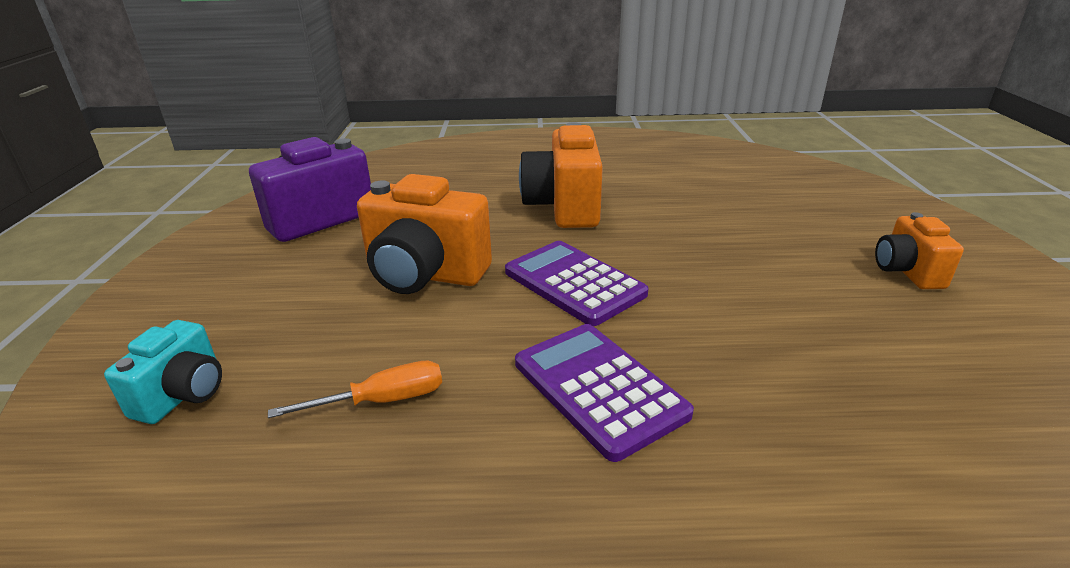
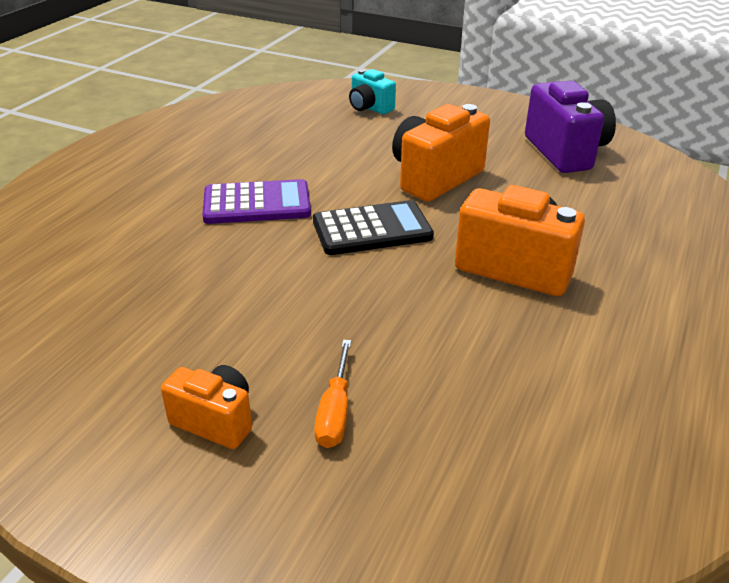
camera: 115 degrees right, 5 degrees up
(383, 400) = (315, 148): orange screwdriver -> orange screwdriver (335, 412)
(574, 283) = (372, 229): purple calculator -> black calculator

